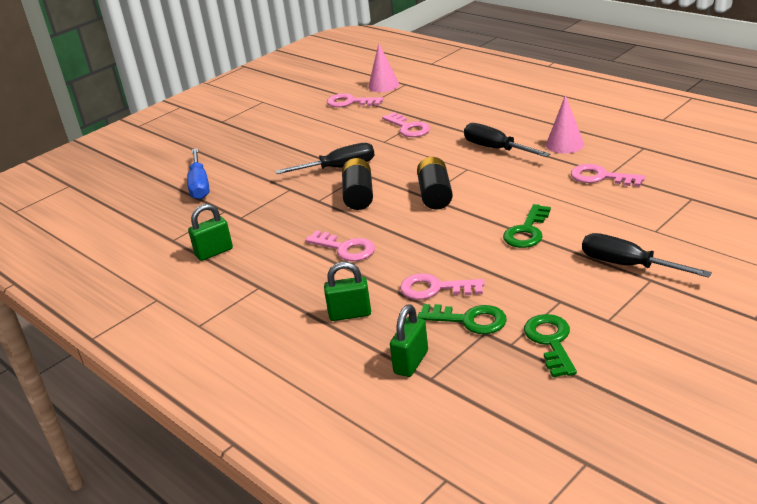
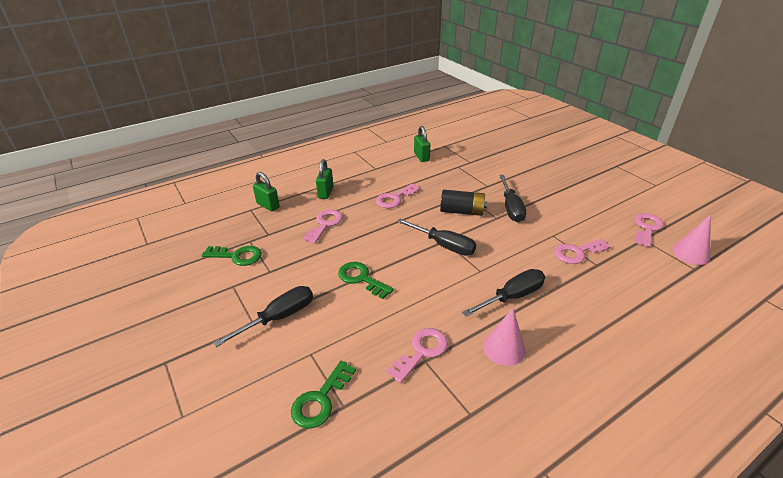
camera: 100 degrees right, 5 degrees up
(199, 185) = (509, 155): blue screwdriver -> none
(435, 195) = (443, 245): black battery -> black screwdriver
(469, 320) = (284, 231): green key -> green key (320, 400)

